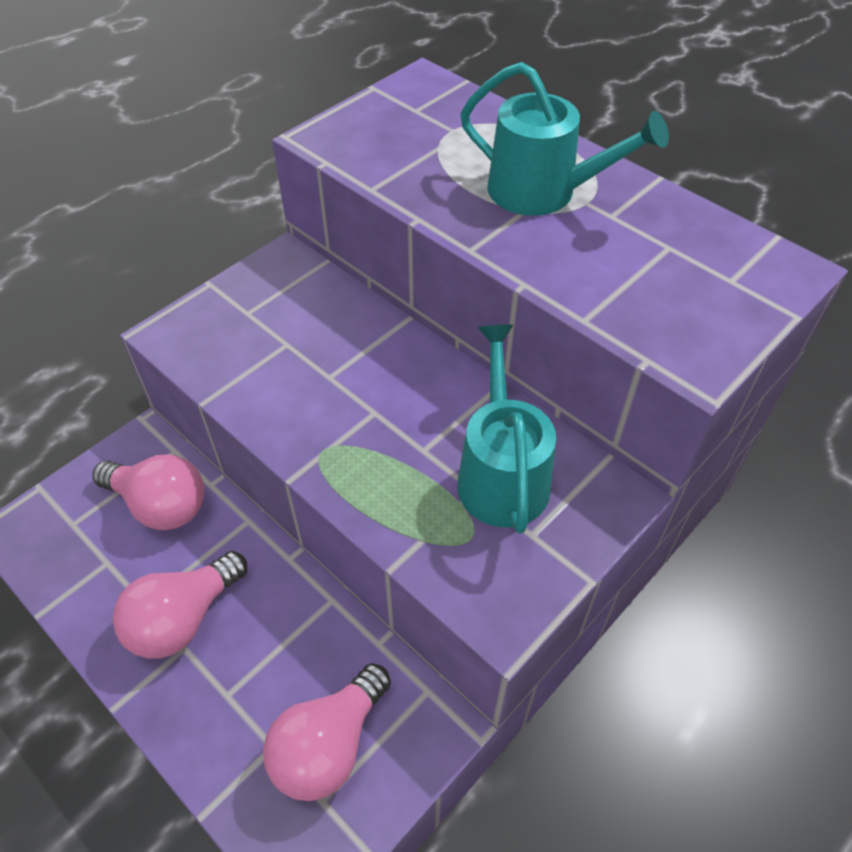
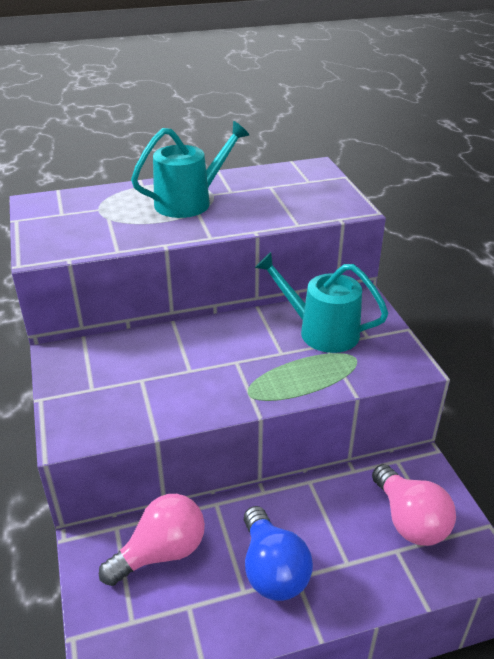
camera: 60 degrees left, 15 degrees down
(183, 618) = (272, 570): pink light bulb -> blue light bulb

